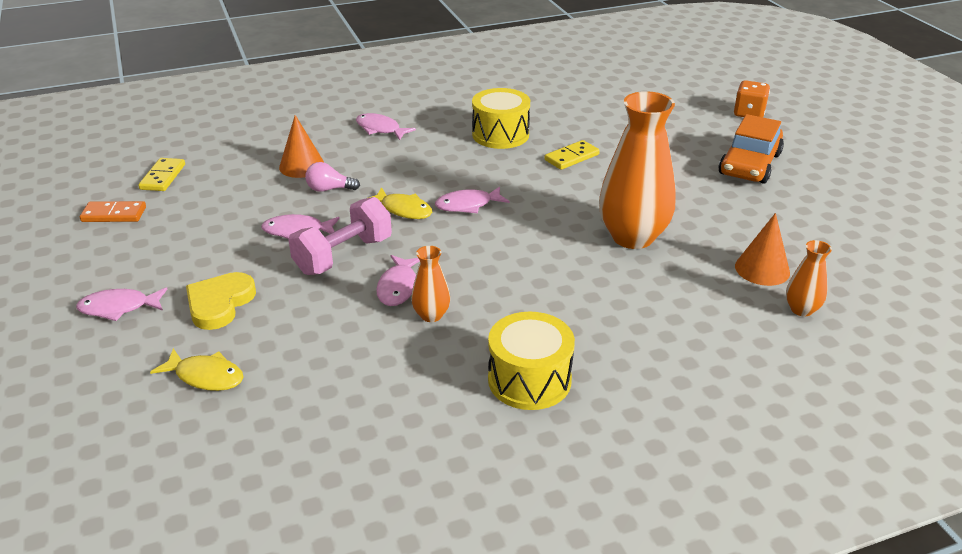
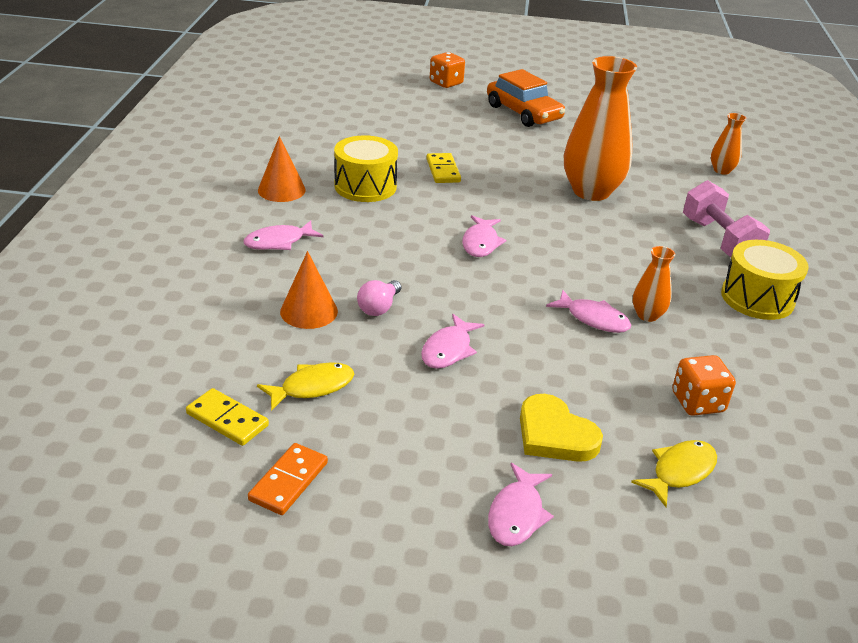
camera: 65 degrees left, 0 degrees up
(311, 370) = (697, 402): none -> orange dice
(343, 255) = (518, 334): pink dumbbell -> pink dumbbell (719, 240)
(403, 209) = (459, 277): yellow fish -> yellow fish (312, 387)
(762, 269) = (666, 163): orange cone -> orange cone (281, 190)

